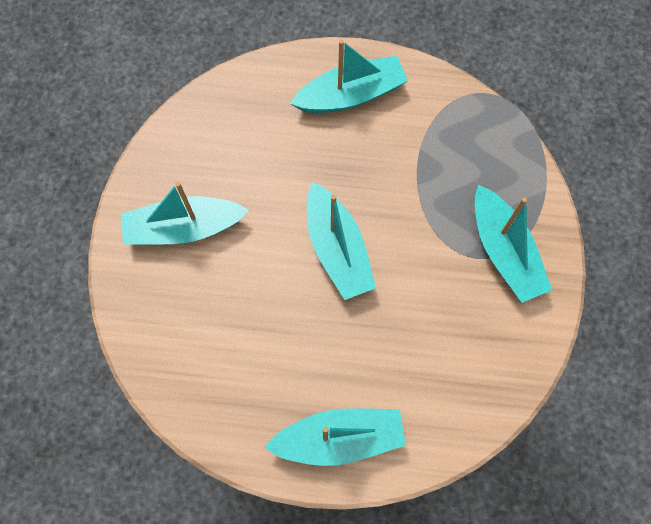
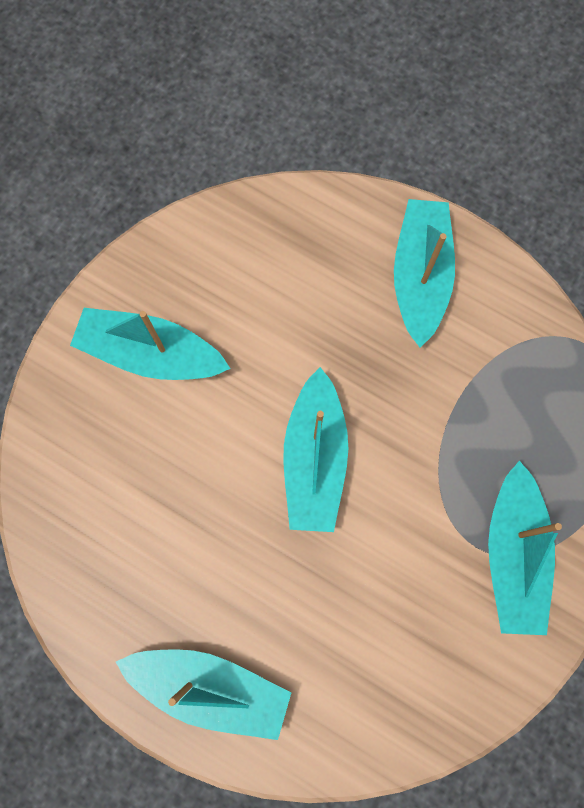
camera: 25 degrees right, 5 degrees up
(351, 95) = (420, 276): turquoise boat -> turquoise boat turned 90 degrees counterclockwise

